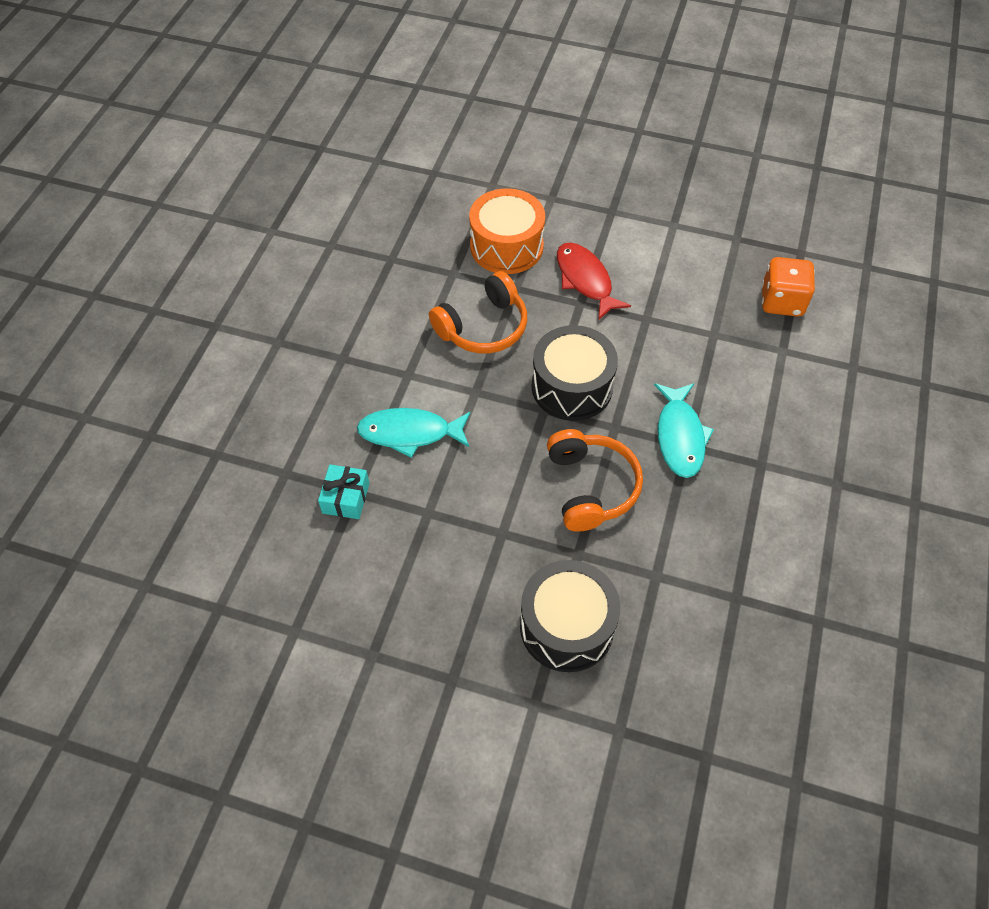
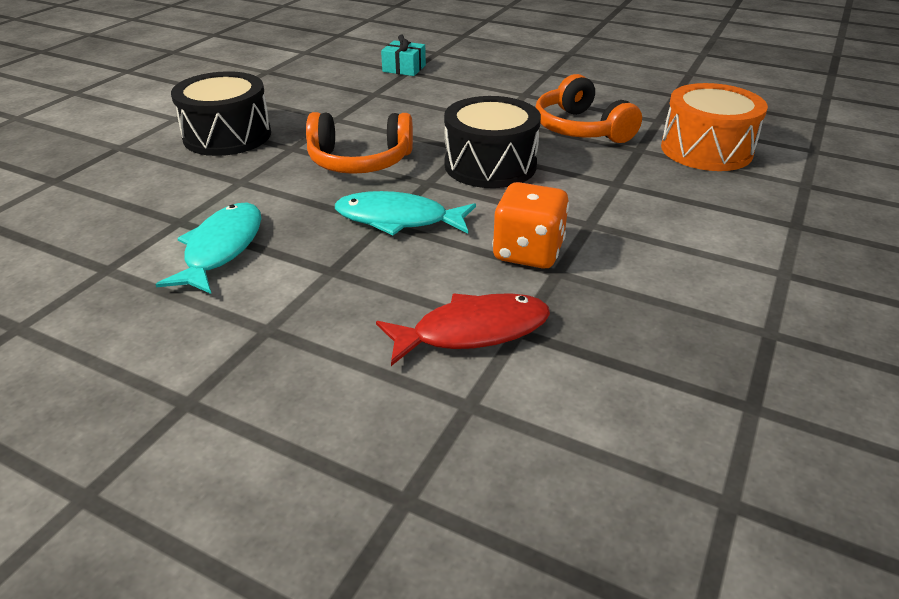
camera: 100 degrees right, 20 degrees down
(410, 433) = (458, 92): turquoise fish -> turquoise fish (221, 249)
(585, 280) = (655, 190): red fish -> red fish (472, 331)
(782, 302) = (622, 353): orange dice -> orange dice (528, 252)

